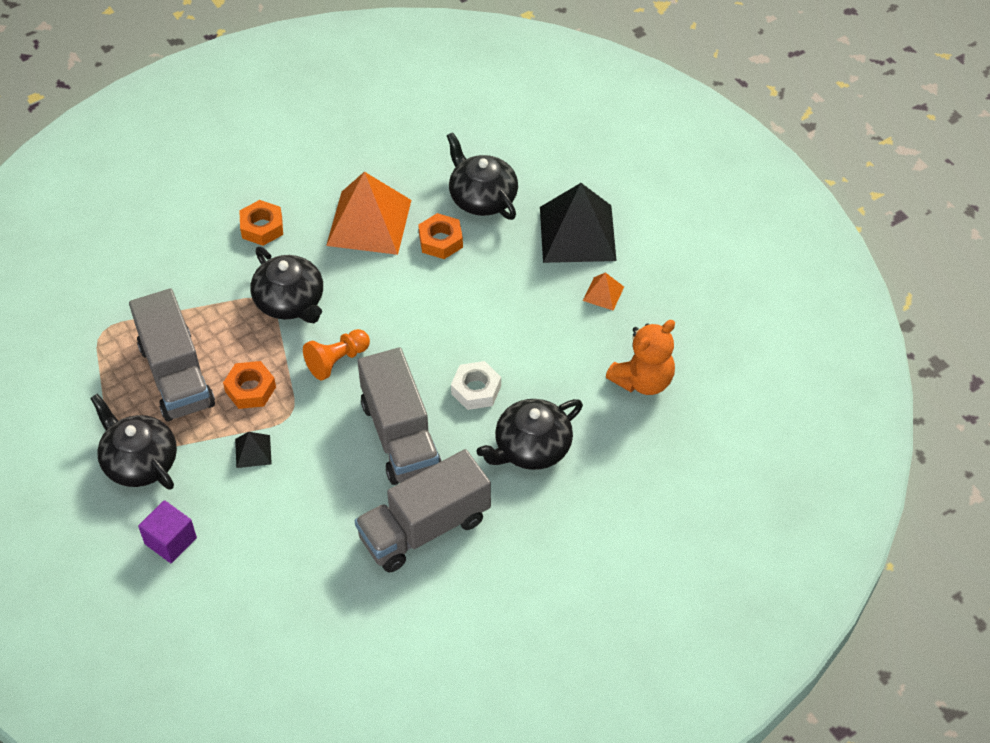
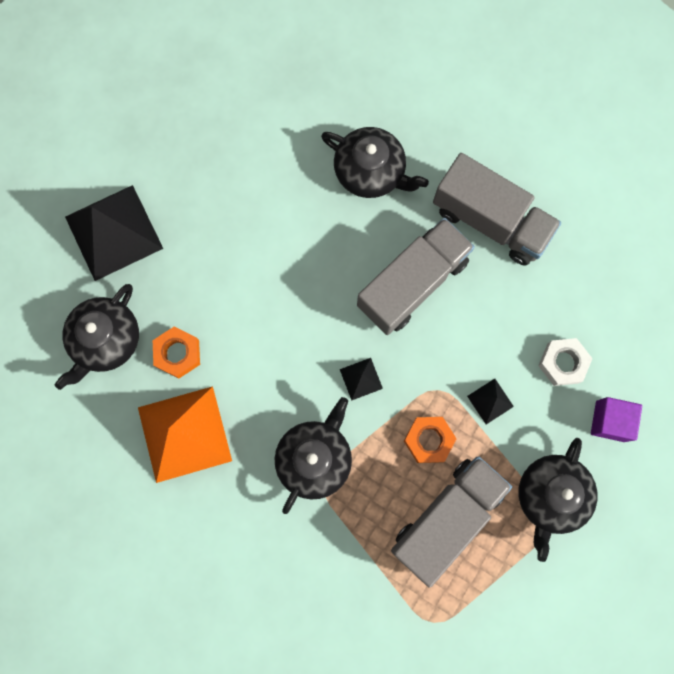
camera: 115 degrees left, 25 degrees up
(262, 227) = (237, 537): orange nut -> none
(337, 361) = (361, 379): orange pawn -> black pyramid
(476, 390) = (334, 242): white nut -> white nut (562, 363)
(603, 293) = (176, 181): orange pyramid -> none
(643, 380) = (258, 111): orange teddy bear -> none

